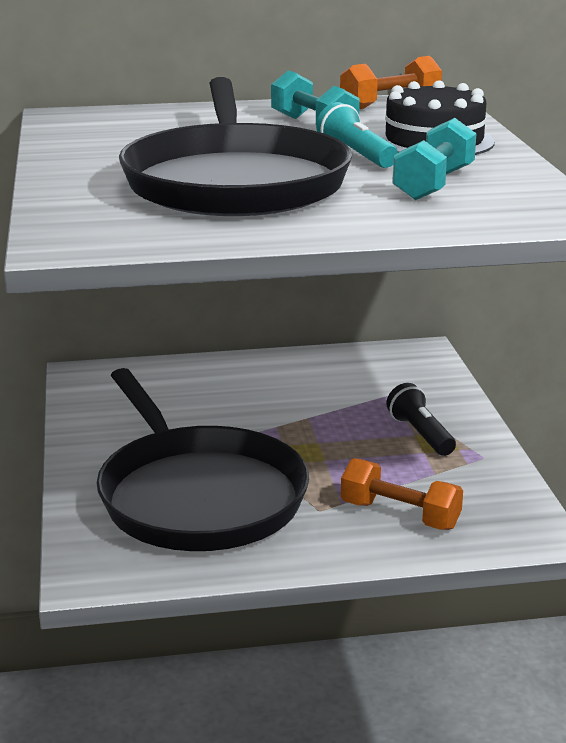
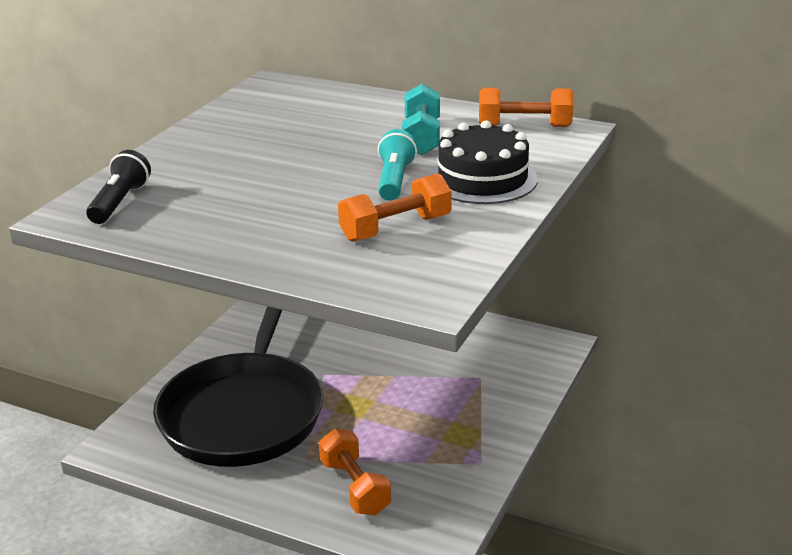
camera: 35 degrees right, 5 degrees up
(235, 182) = (265, 185): black pan -> none
(420, 434) = (457, 423): black flashlight -> black flashlight (119, 202)
(434, 184) = (396, 228): turquoise dumbbell -> orange dumbbell

